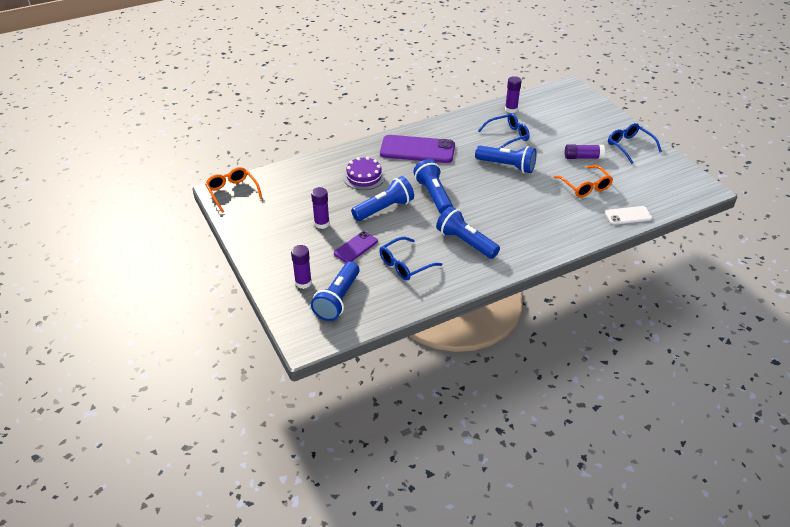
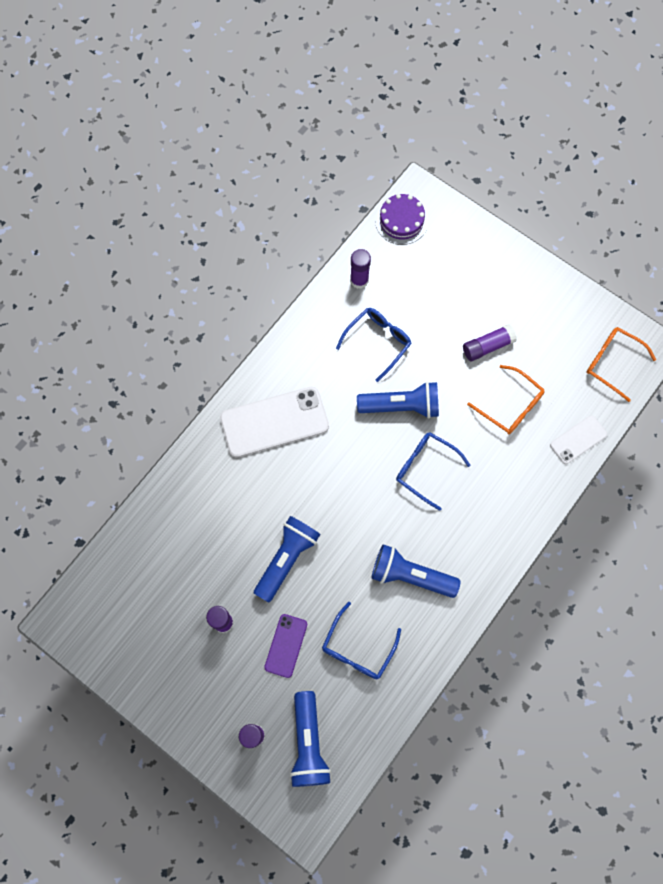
camera: 25 degrees left, 30 degrees up
(232, 192) = (77, 616): orange glasses -> orange glasses (612, 363)
(364, 177) = (231, 508): purple cake -> purple cake (401, 220)
(417, 150) = (274, 422): purple phone -> white phone
(433, 195) = (335, 506): blue flashlight -> none
(629, 146) = (536, 298): blue glasses -> blue glasses (425, 469)

